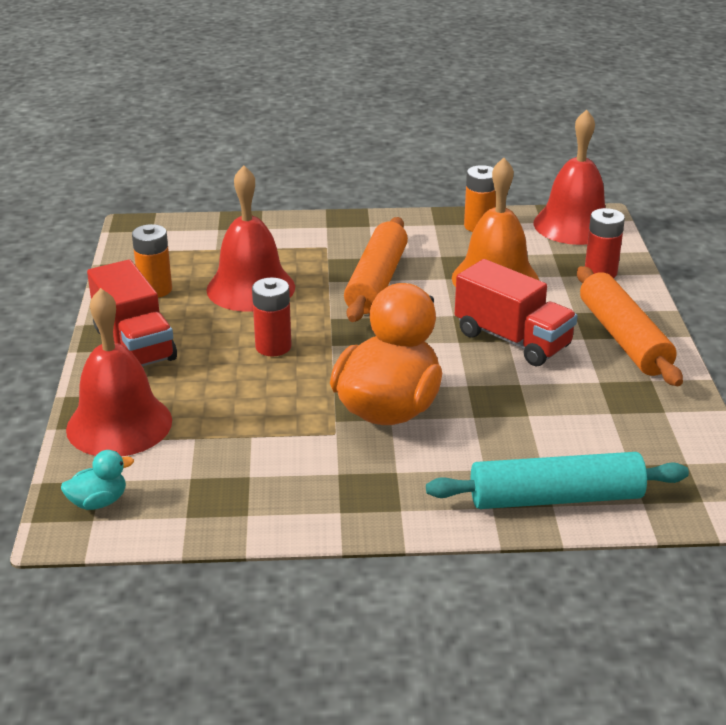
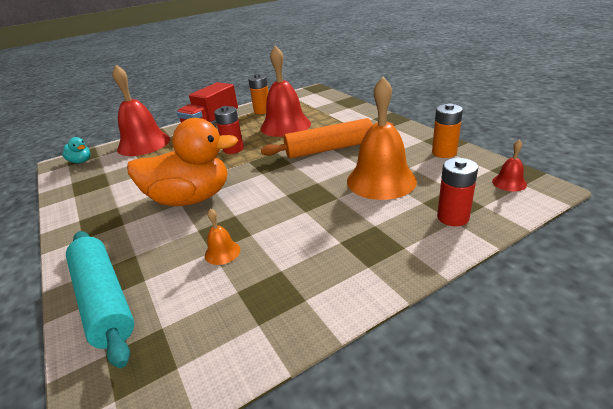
camera: 65 degrees right, 0 degrees up
(512, 340) = (306, 212): red truck -> none
(537, 408) = (222, 252): none -> orange bell
(574, 225) = (509, 183): red bell -> red bell, size x0.43
(624, 338) = (360, 262): orange rolling pin -> none

